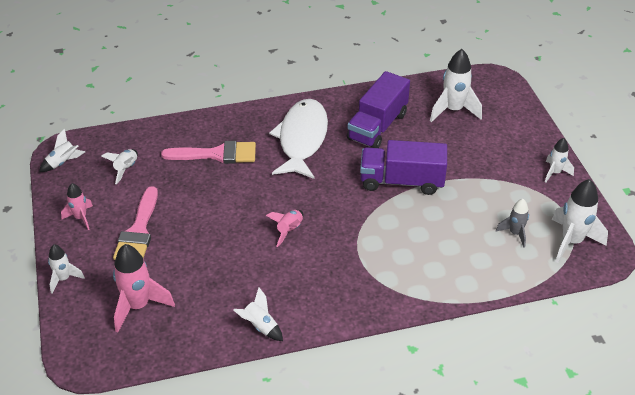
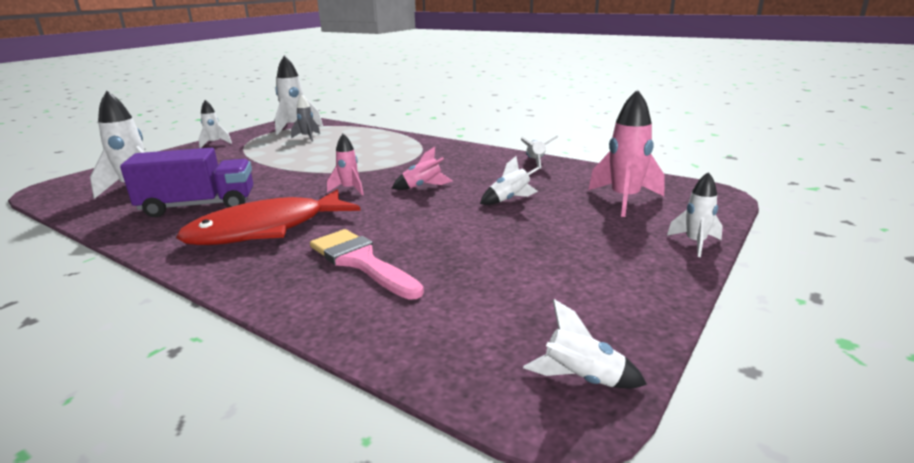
camera: 130 degrees left, 20 degrees down
(80, 218) = (622, 286): pink rocket -> pink rocket (349, 189)
(126, 169) = (490, 308): white rocket -> white rocket (509, 199)
(138, 231) = (560, 242): pink brush -> none
(302, 139) = (266, 229): white fish -> red fish
(401, 181) = (288, 174): purple truck -> none

